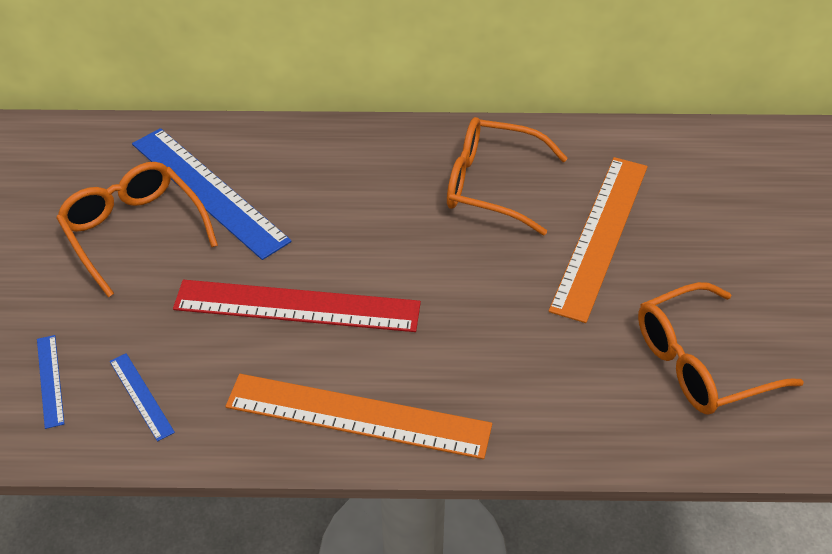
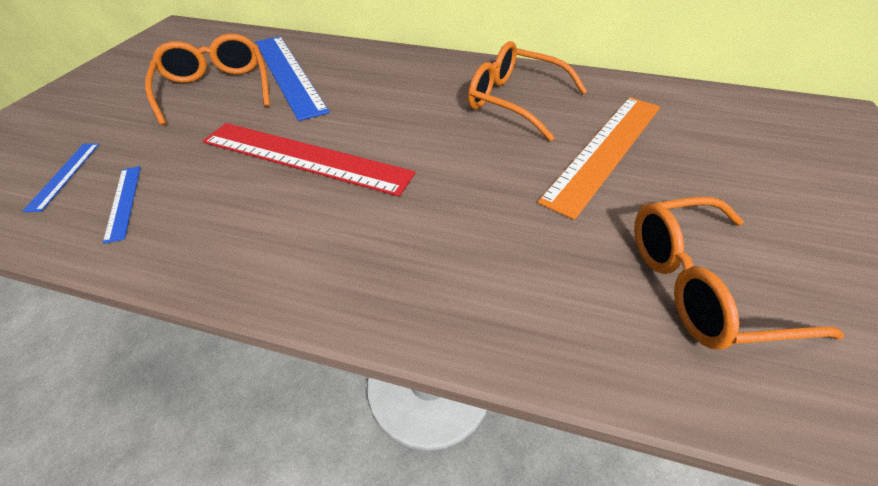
camera: 15 degrees right, 0 degrees up
(358, 415) = (304, 261): orange ruler -> none

